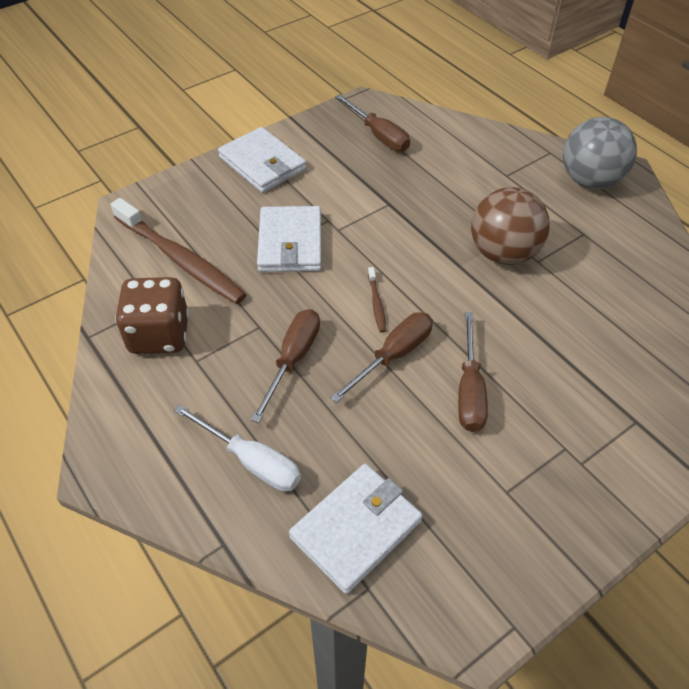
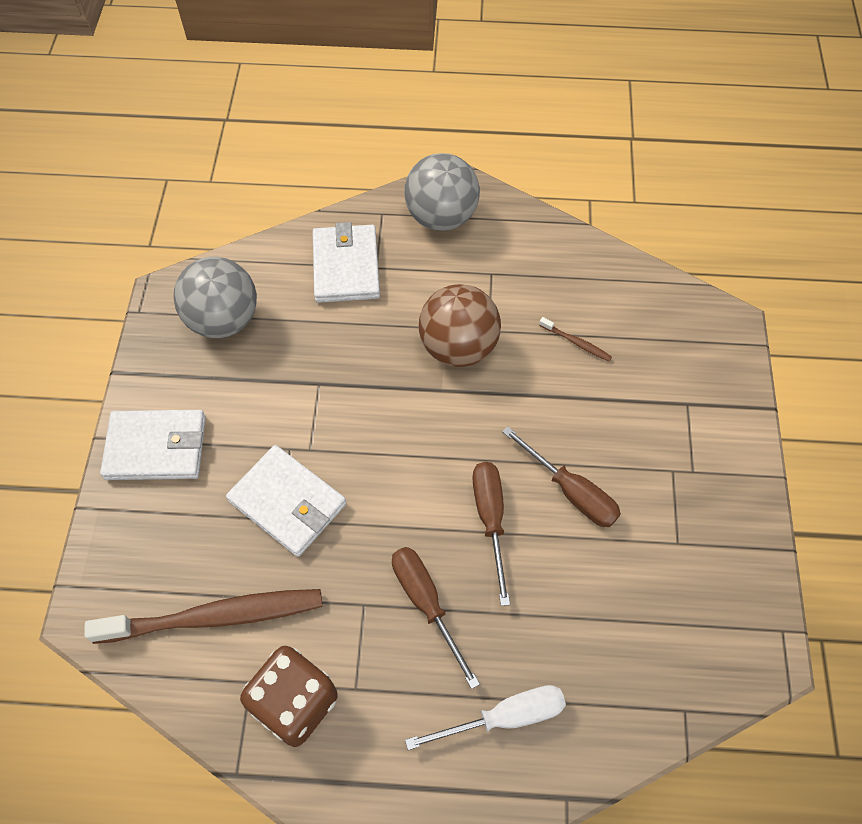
camera: 50 degrees left, 10 degrees up
(356, 529) = (629, 680): white wallet -> white wallet (346, 266)
(376, 303) = (424, 488): brown toothbrush -> brown toothbrush (576, 343)
(379, 135) = (224, 320): brown screwdriver -> grey ball

